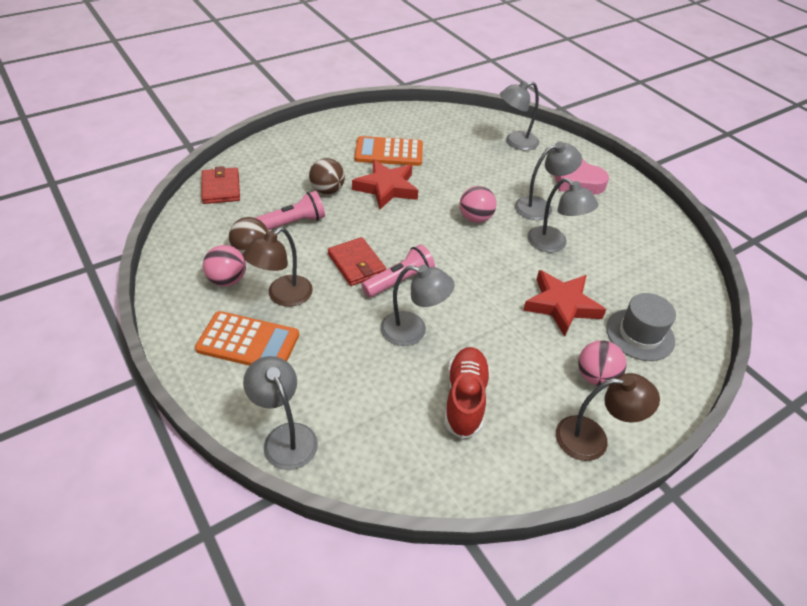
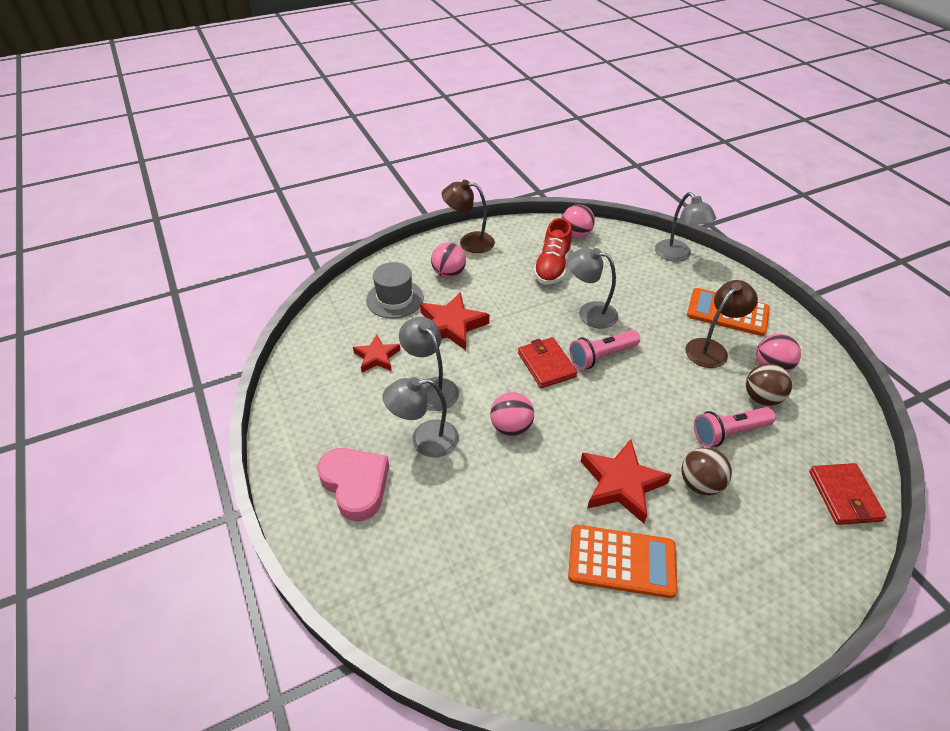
camera: 170 degrees left, 0 degrees up
(356, 264) = (646, 377): red wallet -> red wallet (546, 365)
(437, 470) = (576, 234): none -> pink ball
(515, 142) = (412, 577): grey lamp -> none
(618, 268) = (377, 357): none -> red star

